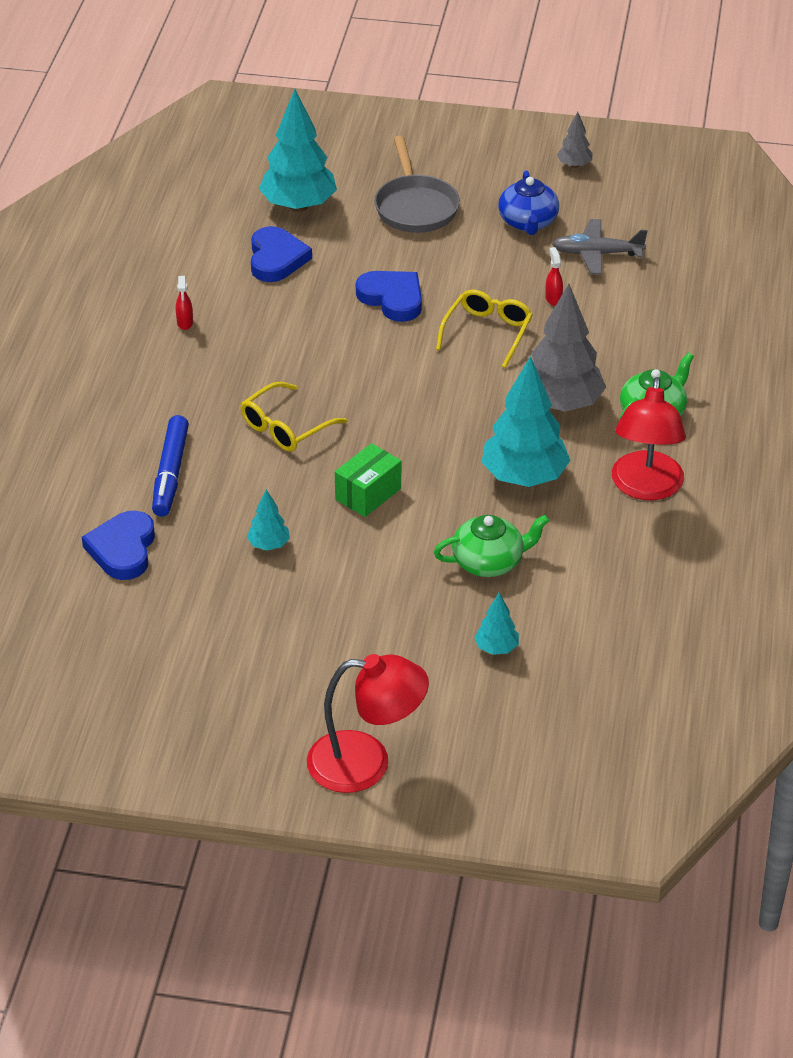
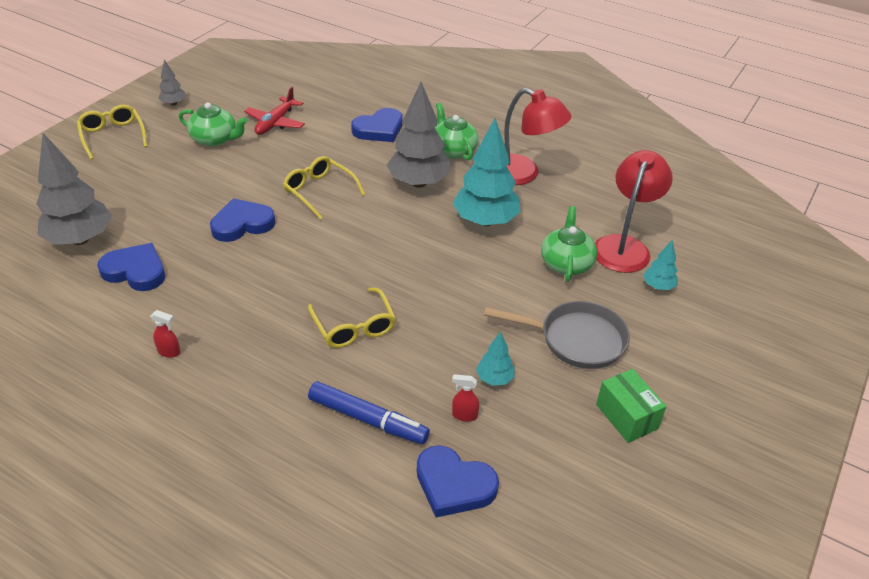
camera: 70 degrees left, 0 degrees up
(298, 206) = (80, 239): turquoise tree -> grey tree
(366, 763) = (767, 392): red lamp -> red lamp (624, 246)
(368, 494) = (462, 302): green box -> green box (626, 416)
(415, 207) = (145, 182): grey pan -> grey pan (576, 339)
(477, 151) = (113, 136): none -> yellow glasses
(528, 222) = (215, 139): blue teapot -> green teapot
(553, 299) = (306, 153): red spray bottle -> red spray bottle (464, 415)
(597, 254) = (275, 123): grey plane -> red plane
(649, 339) = (379, 129): none -> blue heart

